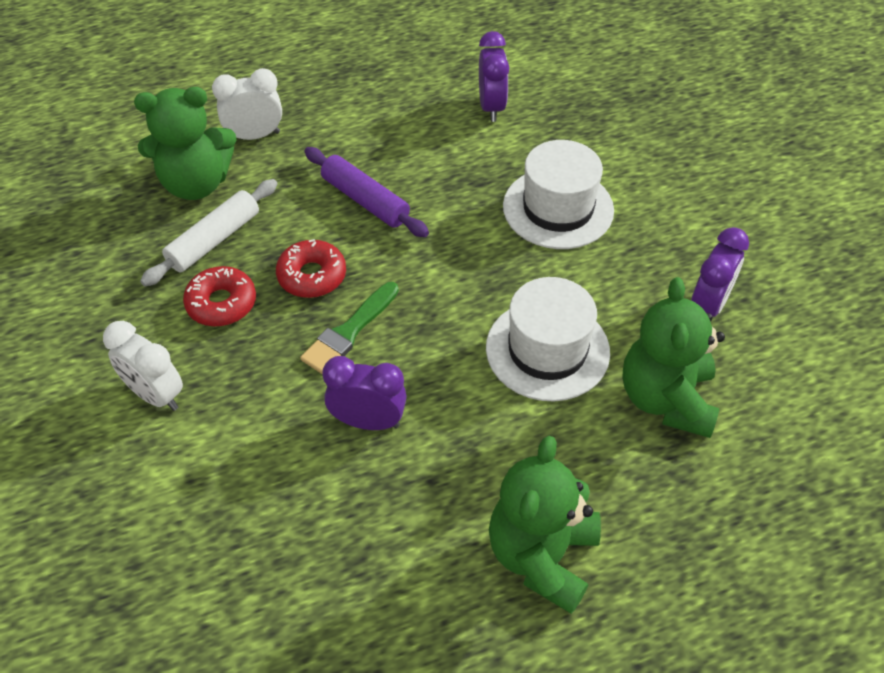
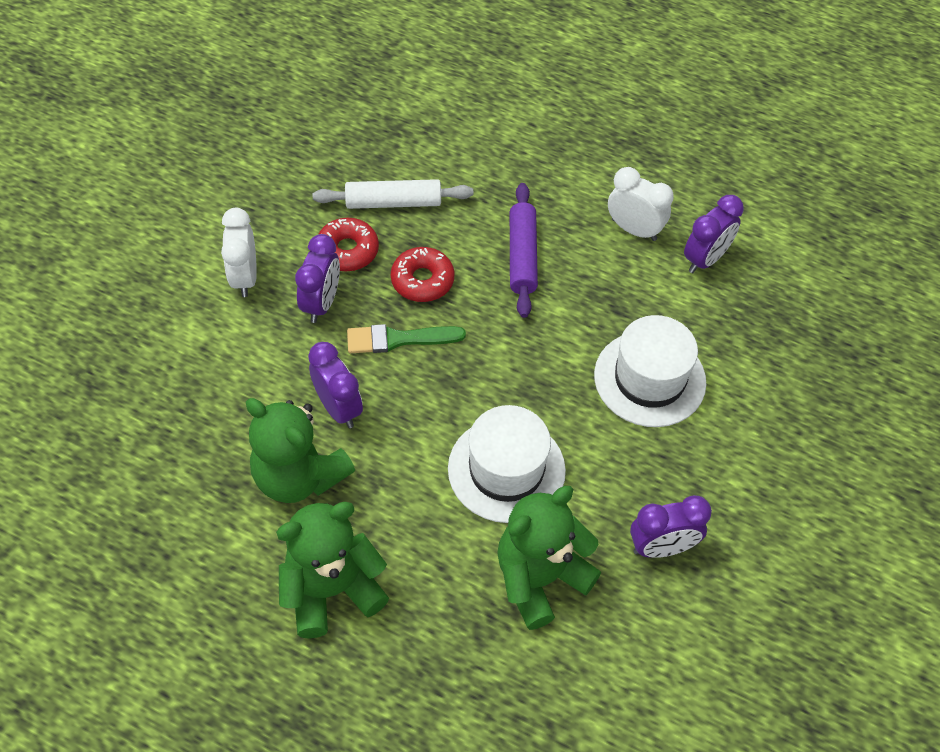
camera: 45 degrees right, 5 degrees up
(196, 184) = (429, 151): green teddy bear -> green teddy bear (299, 476)
(250, 358) = (321, 303): none -> purple clock
(255, 136) = (508, 145): white clock -> white clock (634, 229)

